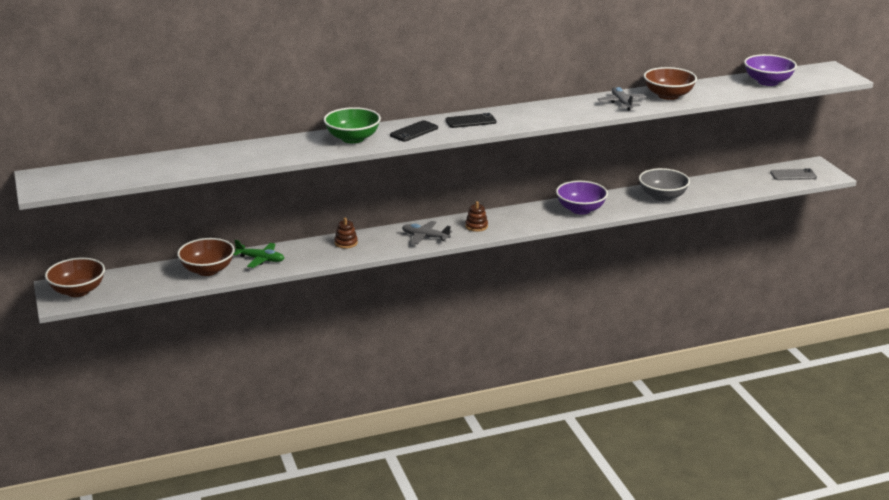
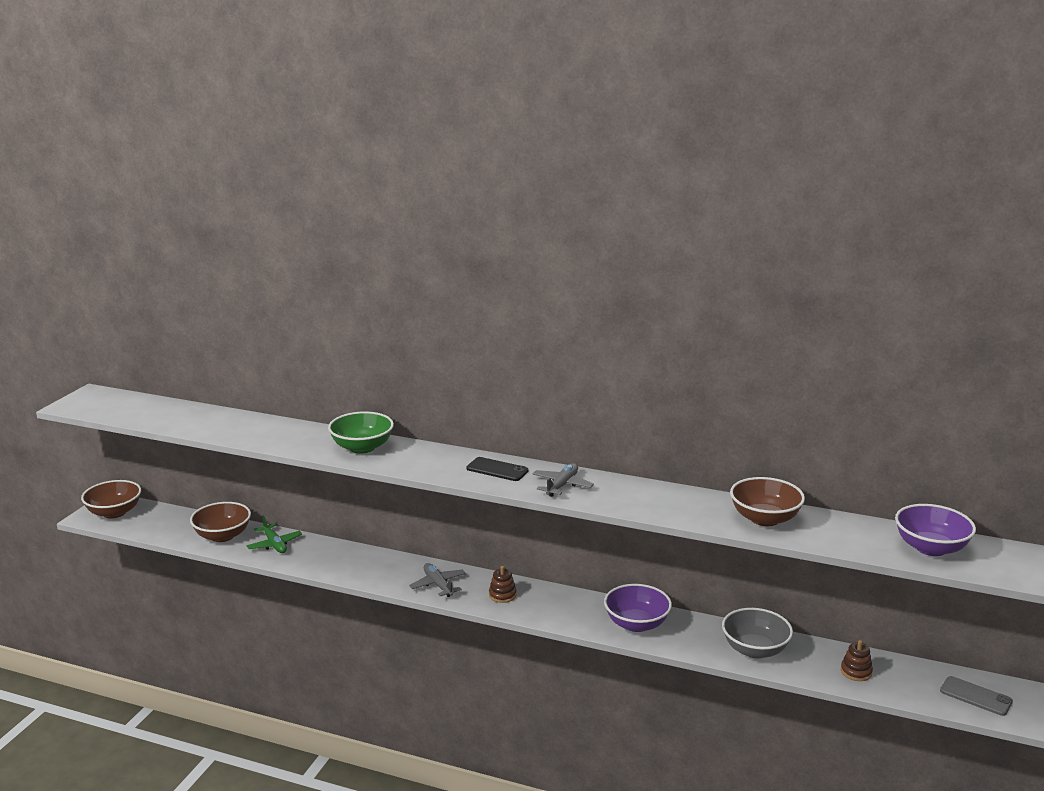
camera: 40 degrees right, 5 degrees down
(346, 243) = (363, 559): brown stacking toy -> brown stacking toy (856, 672)
(414, 131) = (425, 461): black phone -> none
(621, 103) = (692, 508): grey plane -> grey plane (562, 485)

